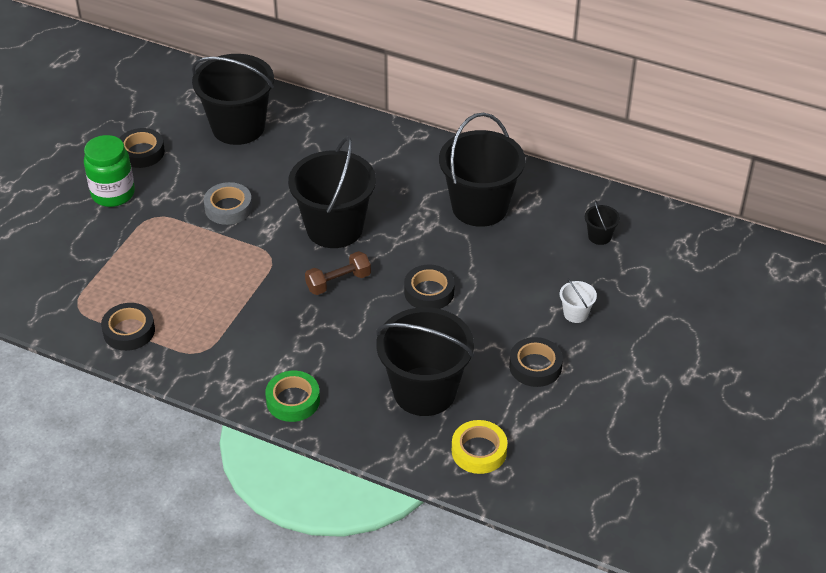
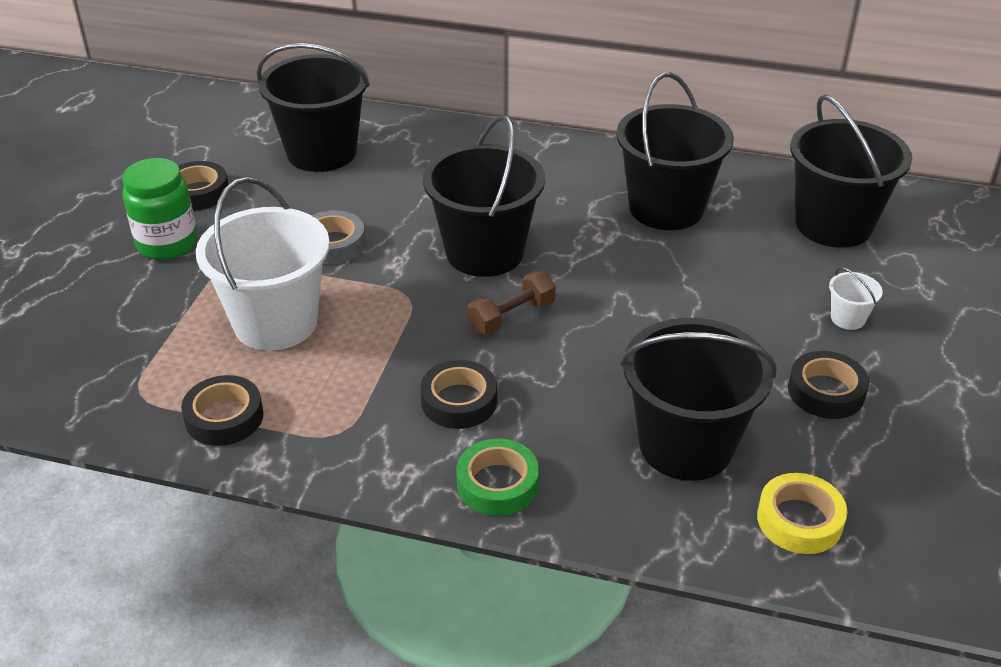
camera: 10 degrees left, 5 degrees down
(176, 265) = (275, 322): none -> white bucket
(429, 292) = (640, 315): black tape -> black tape (459, 401)
(599, 236) = (833, 225): black bucket -> black bucket, size x2.45

